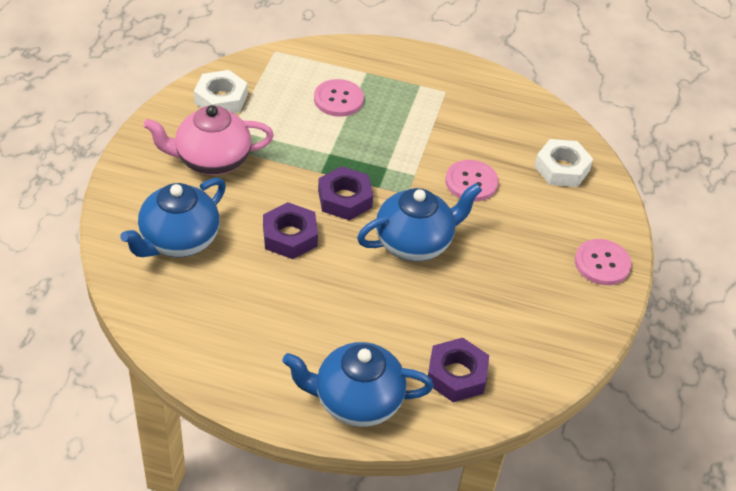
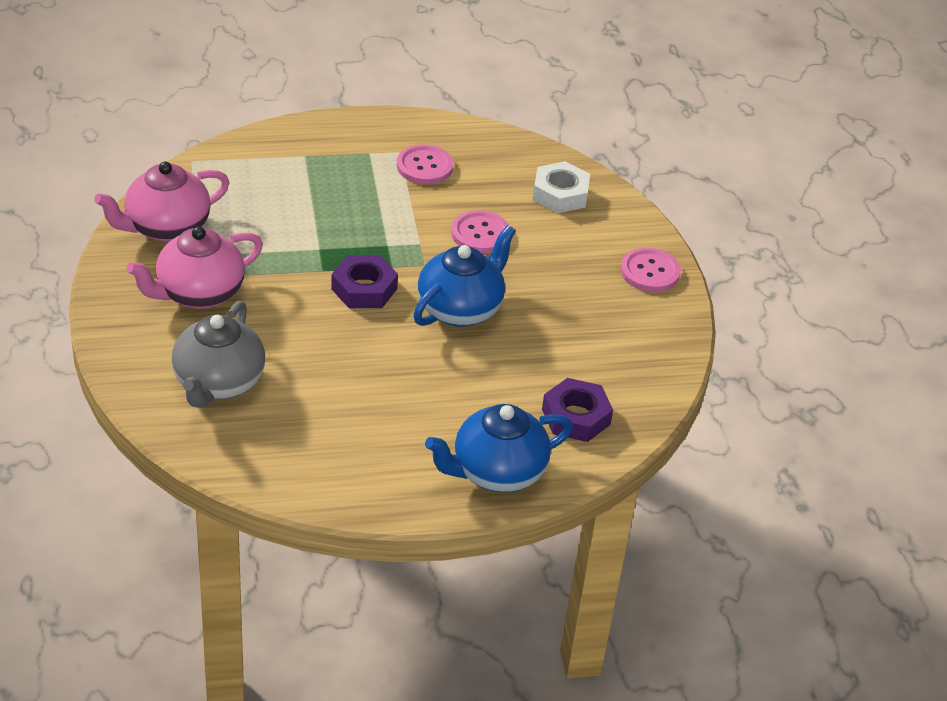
camera: 25 degrees left, 5 degrees down
(178, 241) = (218, 383): blue teapot -> grey teapot
(221, 99) = (166, 228): white nut -> pink teapot
(290, 236) = (332, 342): purple nut -> none
(338, 99) = (293, 192): pink button -> pink button (424, 166)

